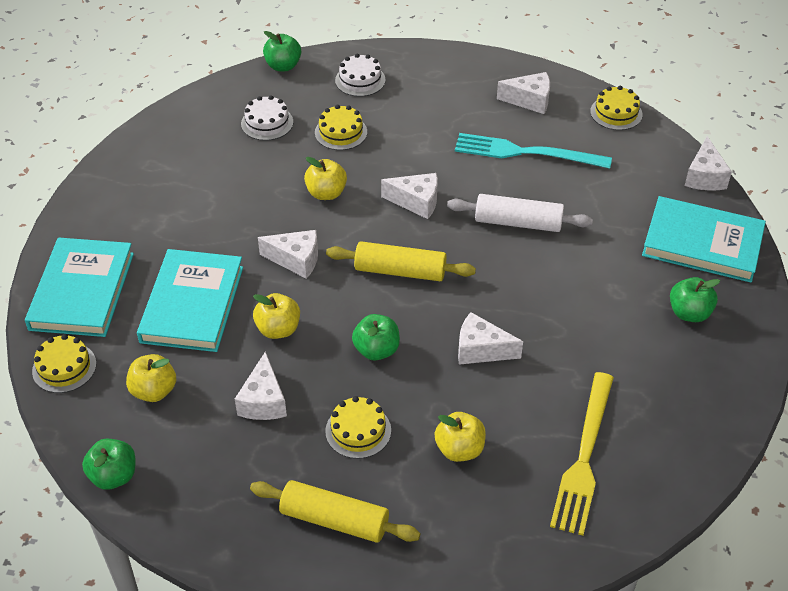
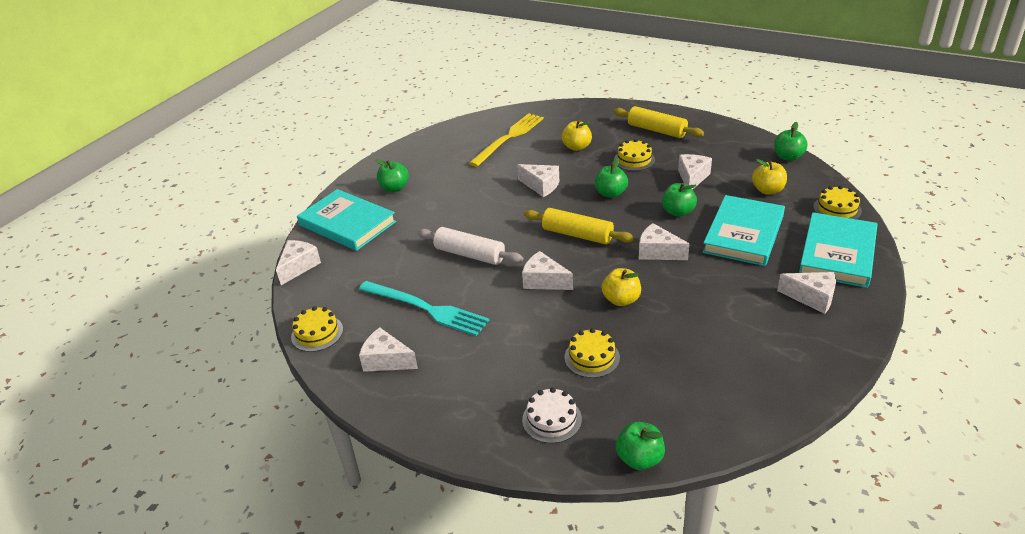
camera: 160 degrees left, 10 degrees down
(124, 226) = (812, 298): none -> white cheese
(267, 123) = (668, 381): white cake -> none
(278, 329) = (678, 212): yellow apple -> green apple

